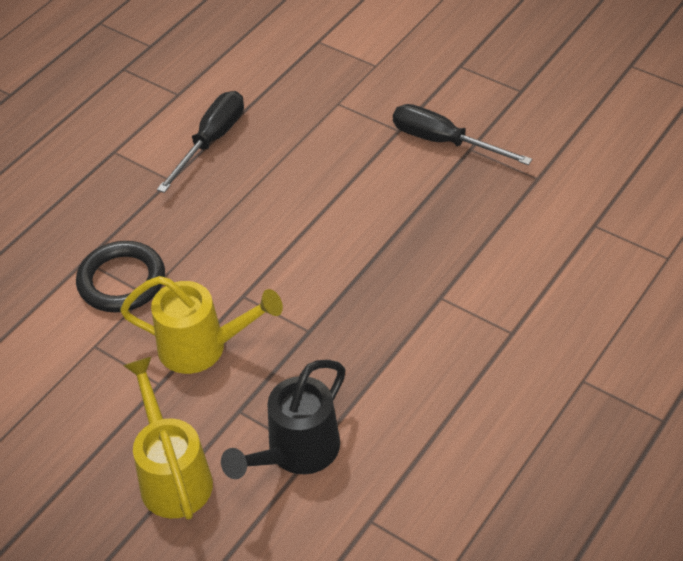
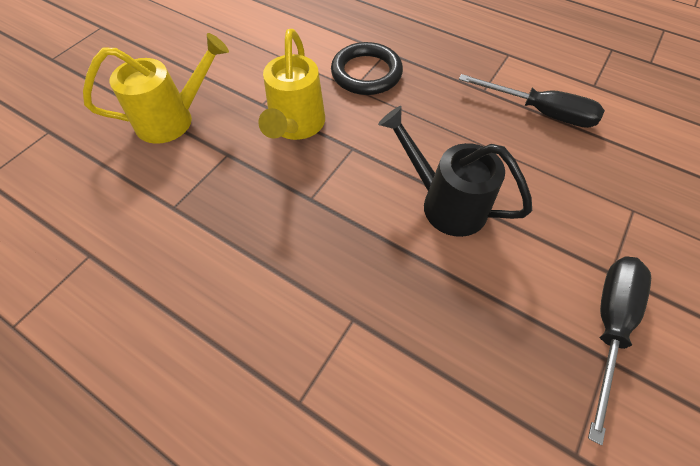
camera: 85 degrees right, 10 degrees up
(296, 452) = (175, 196): black watering can -> black watering can (445, 203)

